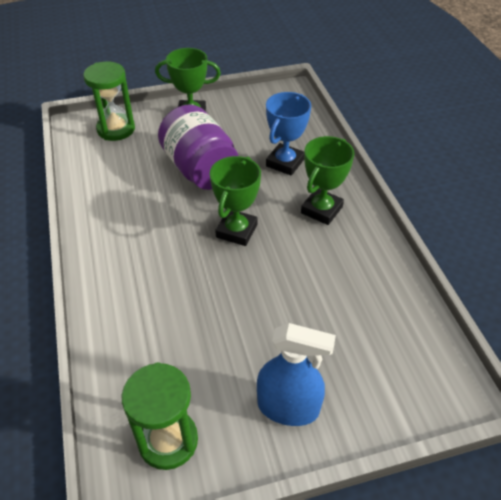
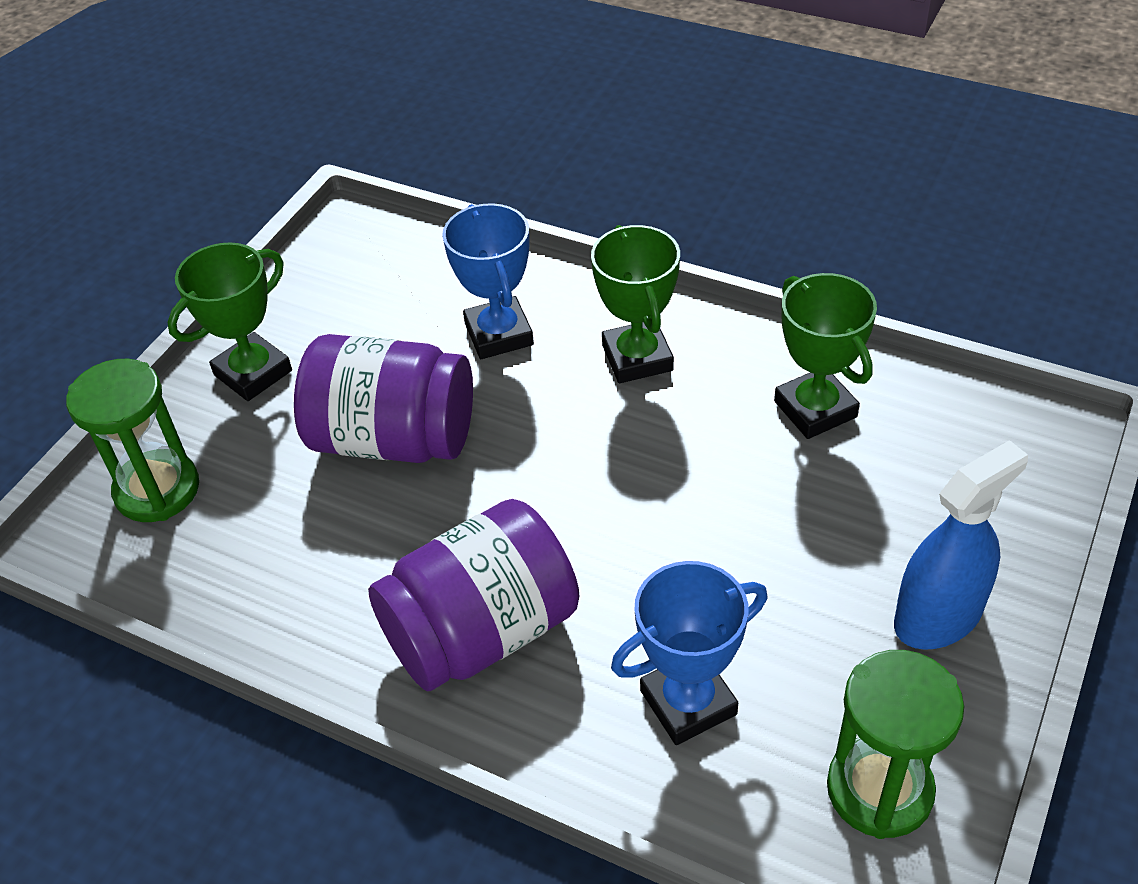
camera: 45 degrees left, 0 degrees up
(133, 253) = (482, 631): none -> purple jar
(155, 340) = (688, 702): none -> blue trophy
(236, 231) = (574, 476): green trophy -> green trophy (815, 409)

